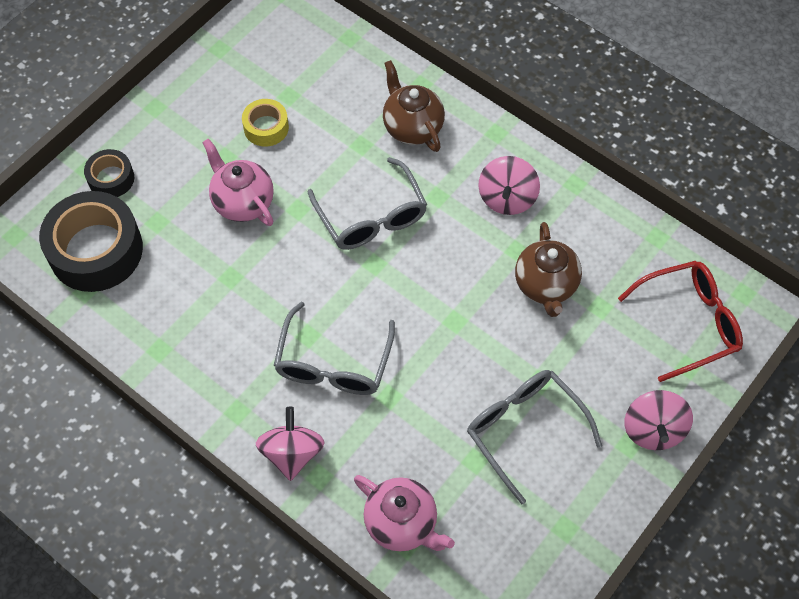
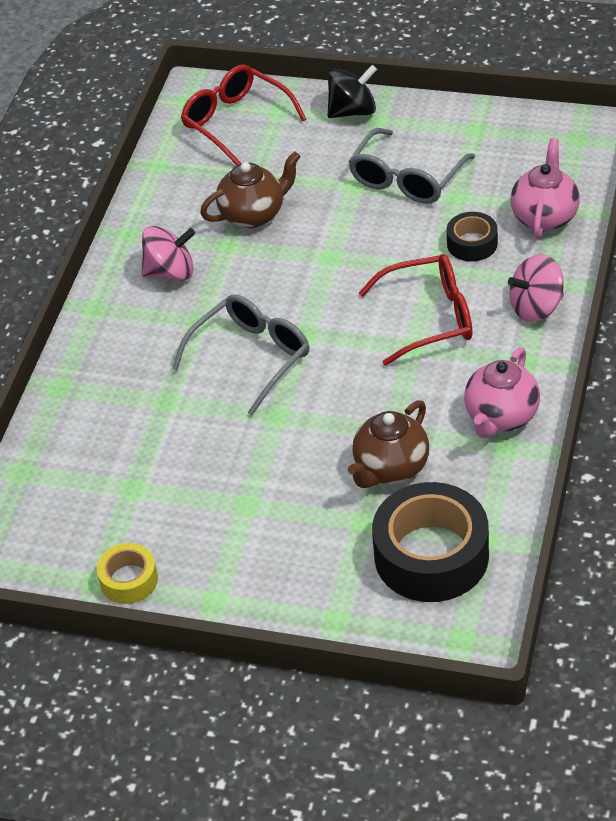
camera: 110 degrees left, 15 degrees down
(111, 178) = (334, 590): black tape -> black tape (472, 243)
(242, 202) = (295, 463): pink teapot -> pink teapot (501, 417)
(266, 127) = (187, 487): yellow tape -> yellow tape (129, 580)
(333, 363) = (430, 317): grey glasses -> red glasses
(412, 127) = (121, 371): brown teapot -> brown teapot (390, 468)
(653, 429) = (353, 111): pink spinning top -> black spinning top

